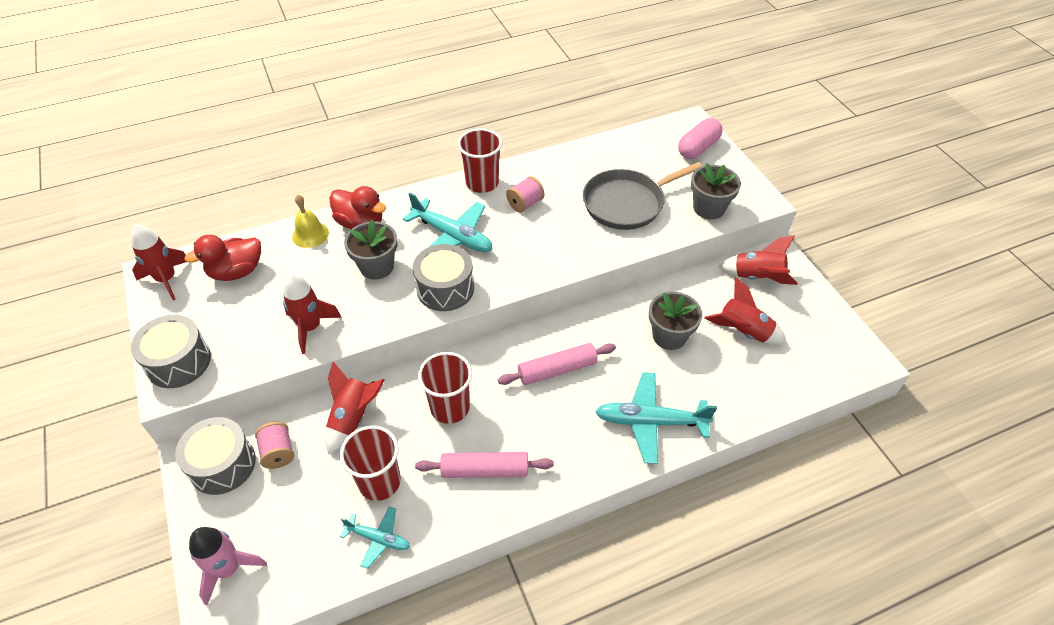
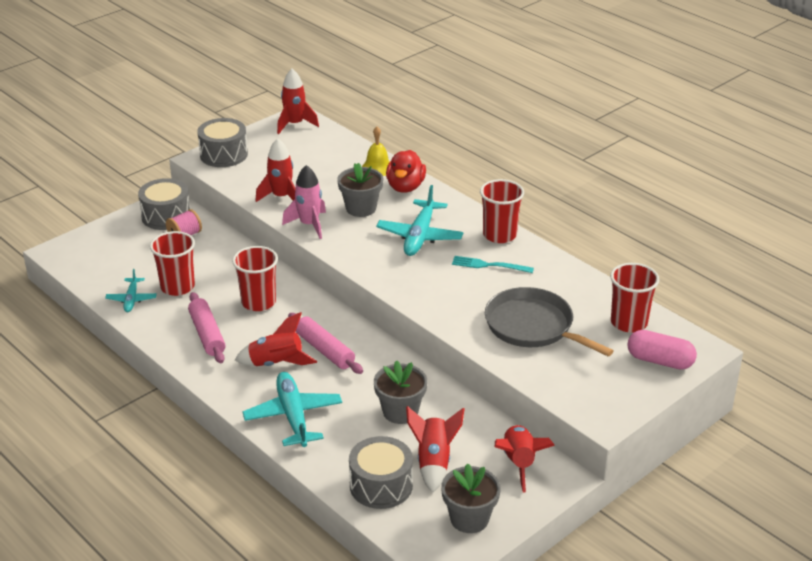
camera: 70 degrees right, 15 degrees down
(228, 569) = (90, 245): pink rocket -> pink rocket (309, 225)
(236, 272) = (318, 149): red duck -> none
(353, 418) = (228, 259): red rocket -> red rocket (276, 363)
(445, 288) = (356, 248): grey drum -> grey drum (381, 485)
(525, 204) = (488, 265): pink spool -> turquoise fork
(644, 148) = (629, 323): none -> red cup
(709, 208) = (564, 383): grey flower pot -> grey flower pot (469, 518)

